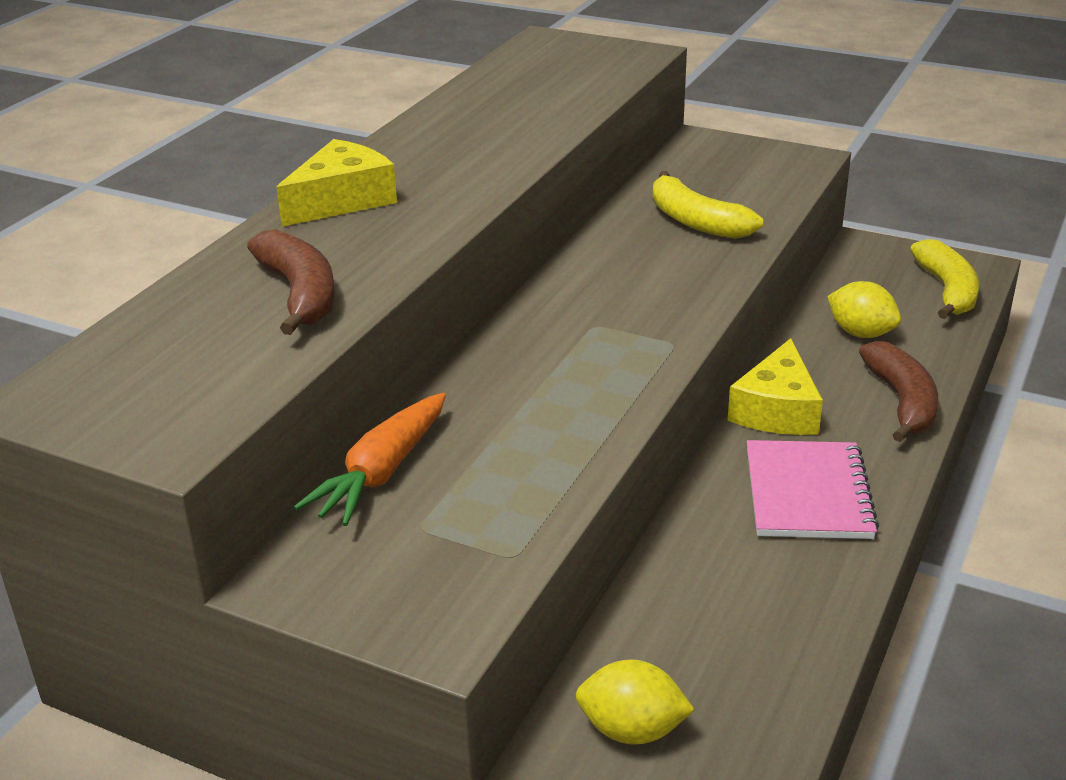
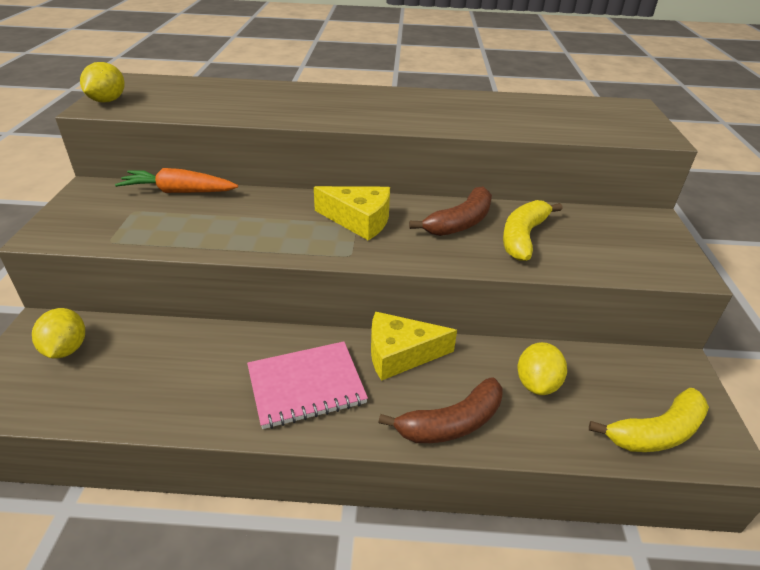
camera: 65 degrees right, 5 degrees up
(151, 428) = (107, 101): none -> yellow lemon
(300, 294) = (237, 104): brown banana -> brown banana (460, 223)
(342, 200) = (346, 95): yellow cheese -> yellow cheese (359, 220)

